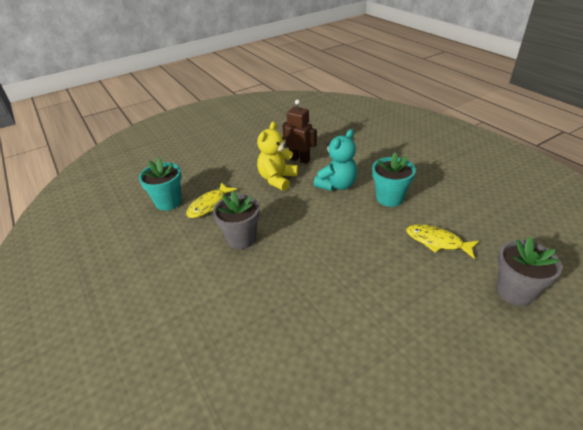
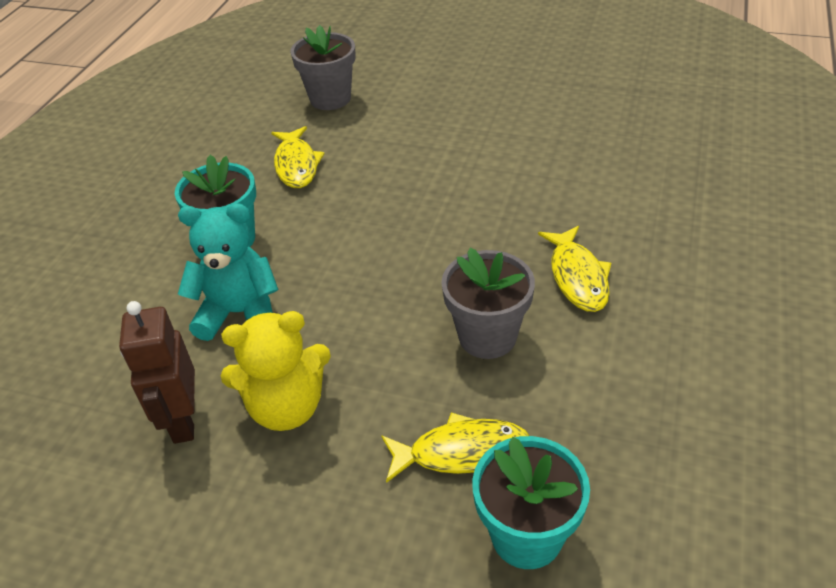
camera: 130 degrees left, 5 degrees up
(231, 289) = (577, 277): none -> yellow fish

